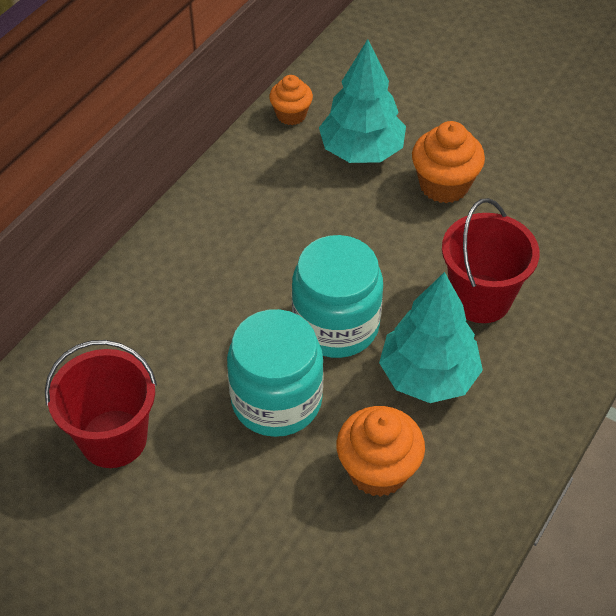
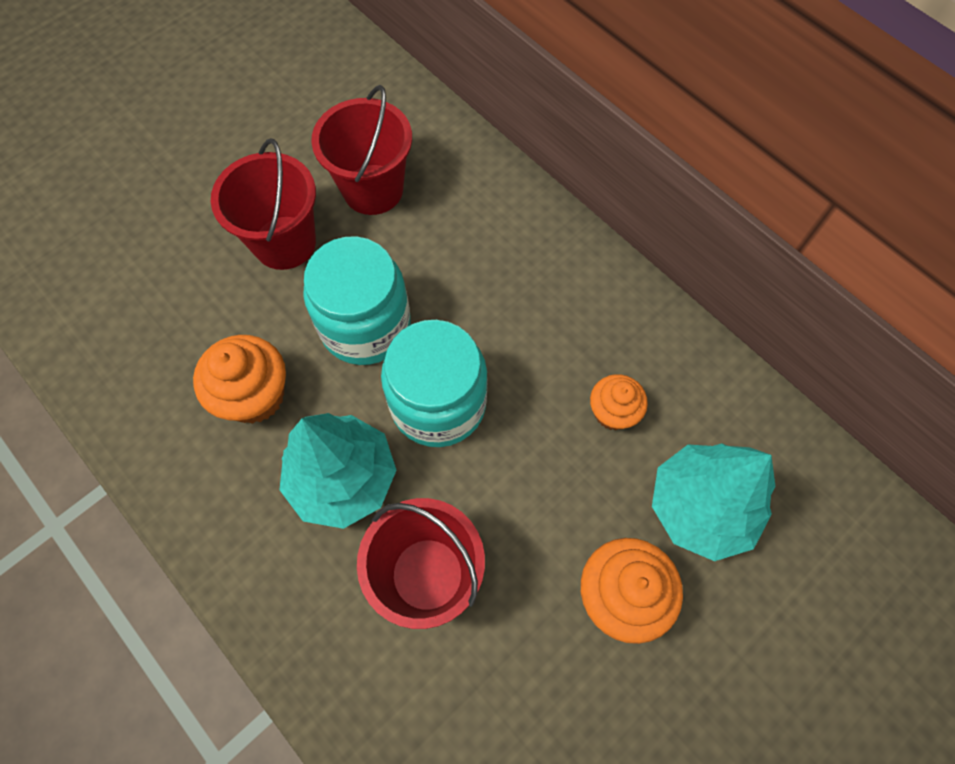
camera: 105 degrees right, 15 degrees up
(199, 502) = (284, 242): none -> red bucket
(291, 115) = (779, 438): orange cupcake -> orange cupcake (613, 412)

